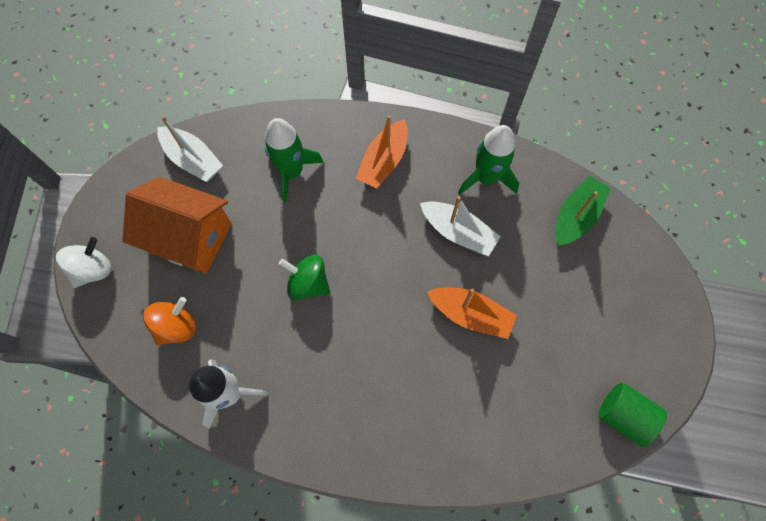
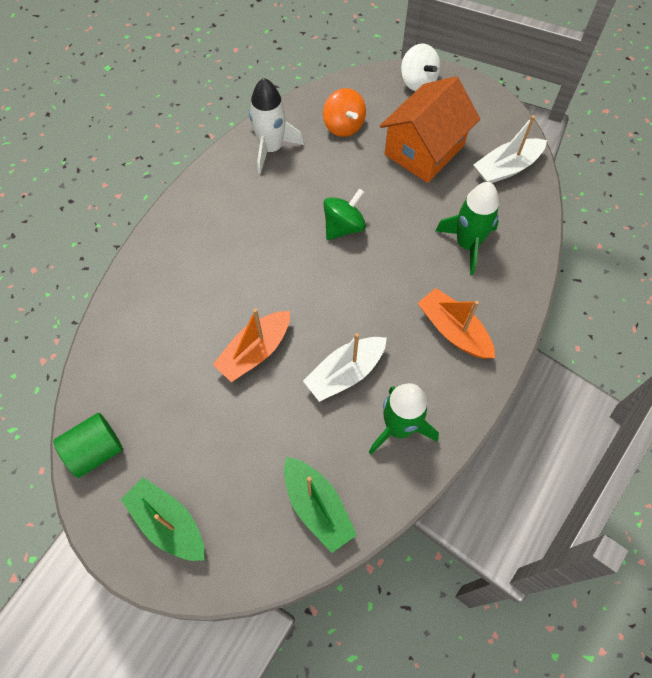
camera: 110 degrees right, 5 degrees down
(646, 323) = (168, 523): none -> green boat

